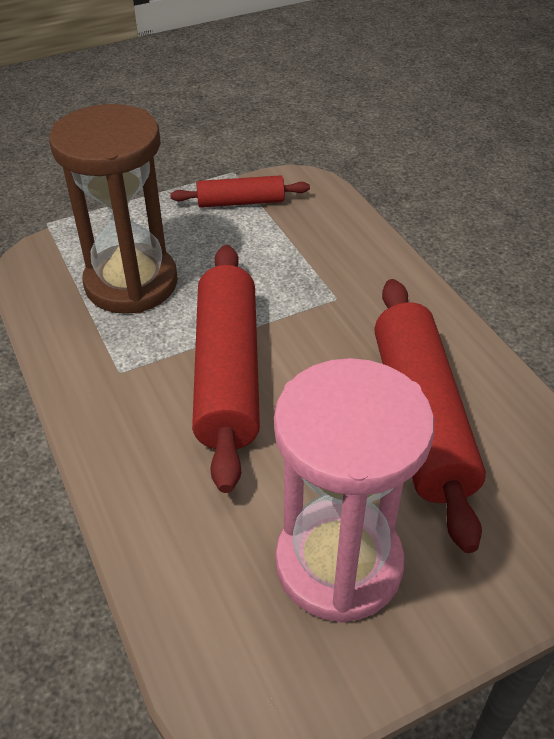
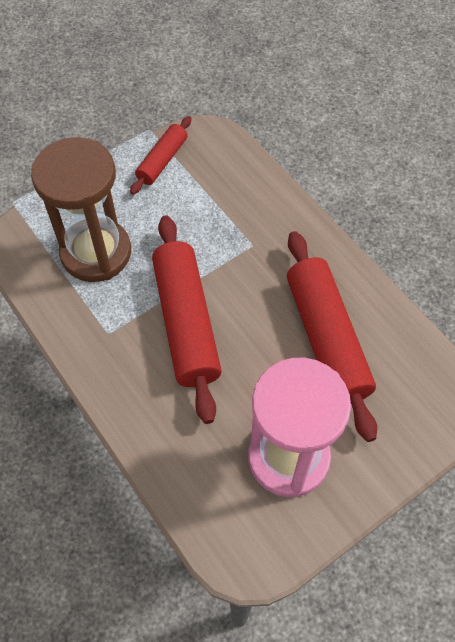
camera: 10 degrees left, 15 degrees up
(241, 202) = (162, 161): red rolling pin -> red rolling pin turned 45 degrees counterclockwise

